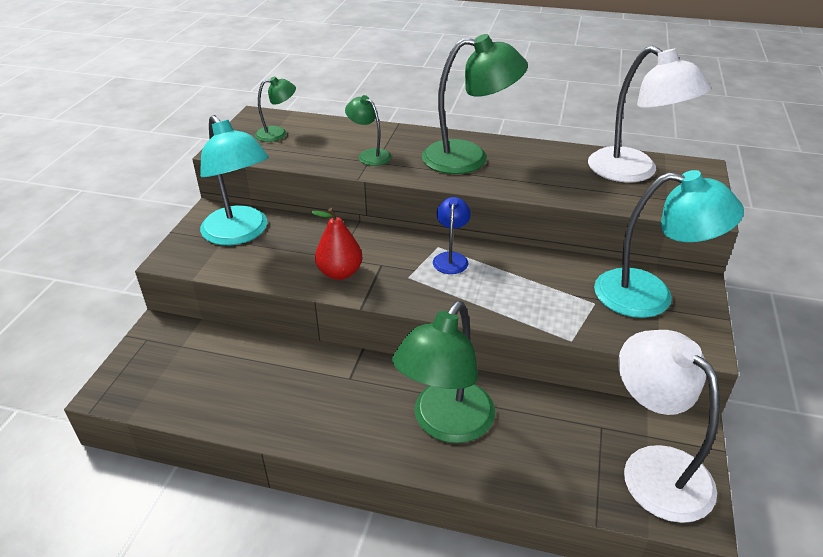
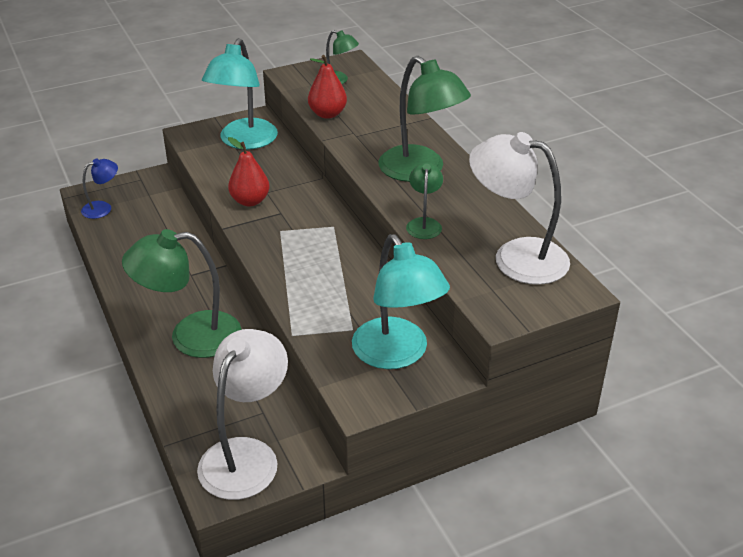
camera: 50 degrees right, 0 degrees up
(321, 160) = (327, 114): none -> red pear
(369, 155) = (362, 129): green lamp -> green lamp (424, 224)
(451, 258) = (326, 238): blue lamp -> blue lamp (103, 208)
(634, 172) = (516, 257): white lamp -> white lamp turned 105 degrees clockwise

